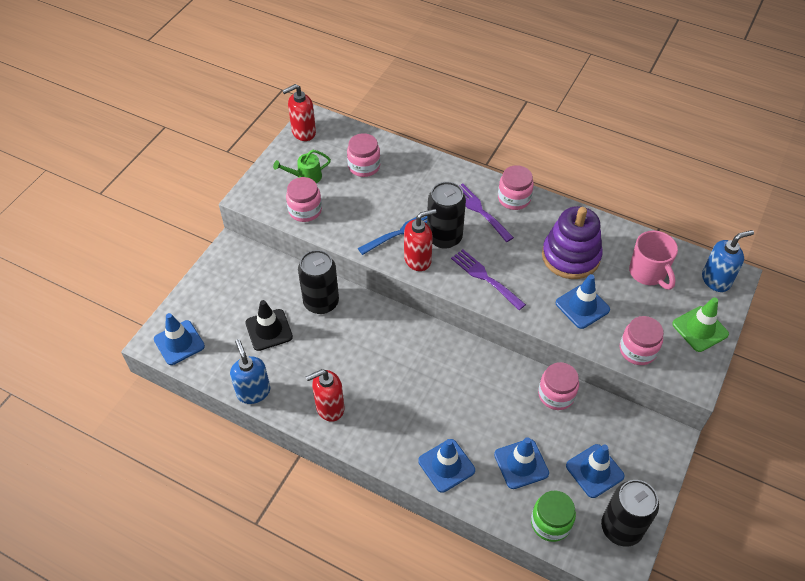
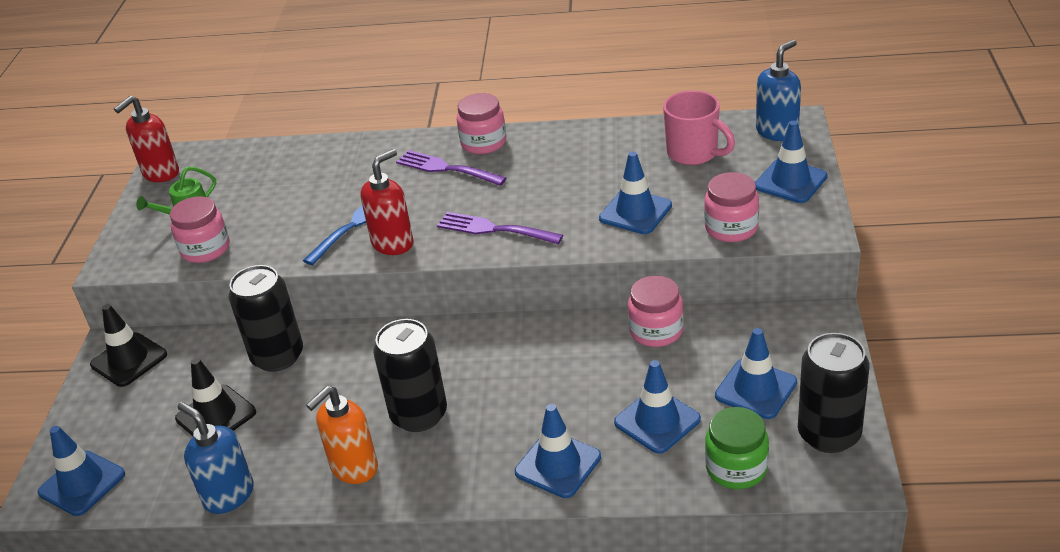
camera: 20 degrees left, 15 degrees down
(237, 263) = (129, 360): none -> black traffic cone
(329, 408) = (354, 468): red soap dispenser -> orange soap dispenser
(364, 166) = (265, 178): pink jar -> none
(444, 237) = (415, 209): black can -> black can (419, 415)
(570, 256) = (590, 171): purple stacking toy -> none
(700, 329) = (790, 181): green traffic cone -> blue traffic cone

